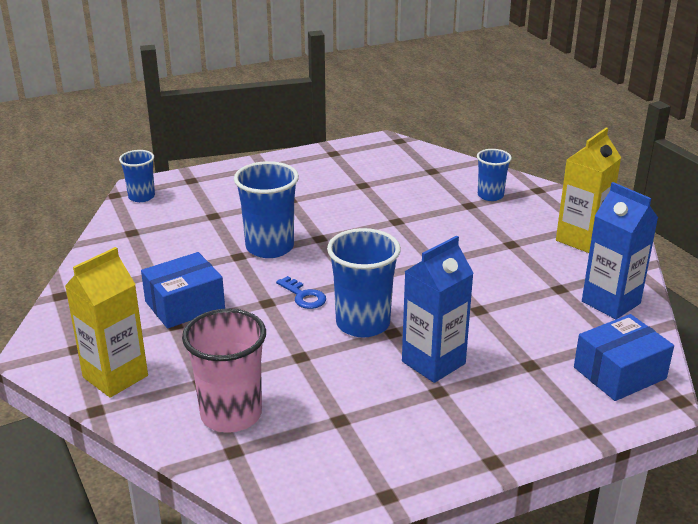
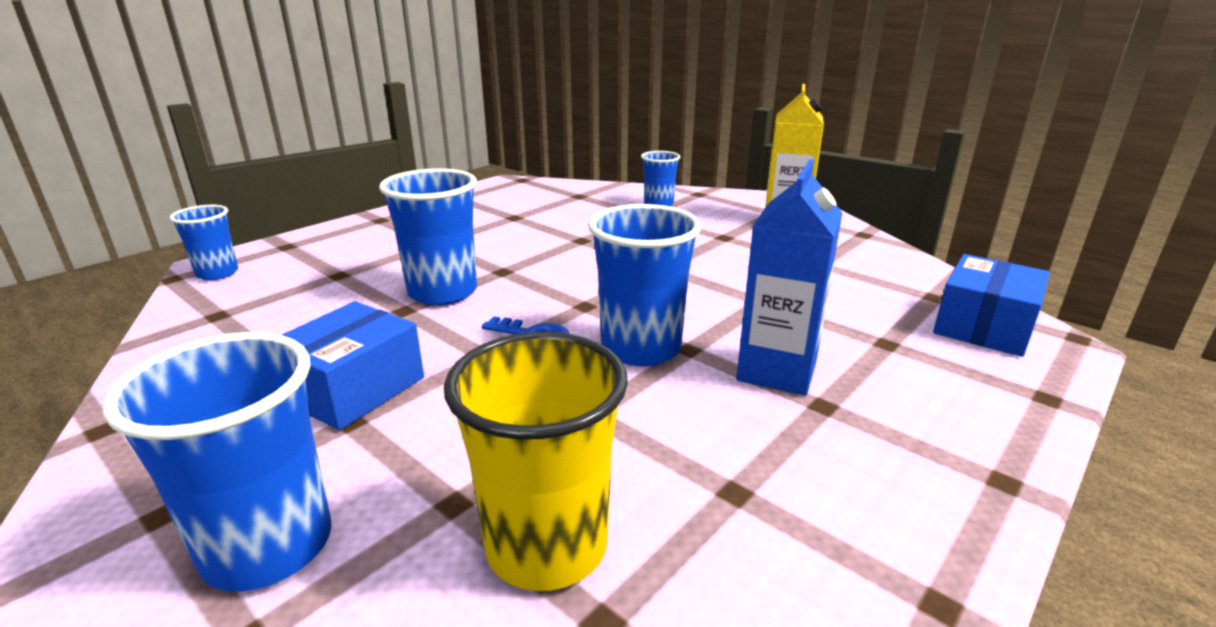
camera: 25 degrees left, 5 degrees down
(115, 376) = (268, 546): yellow carton -> blue cup
(231, 414) = (546, 546): pink cup -> yellow cup
(611, 302) = (882, 265): blue carton -> none

